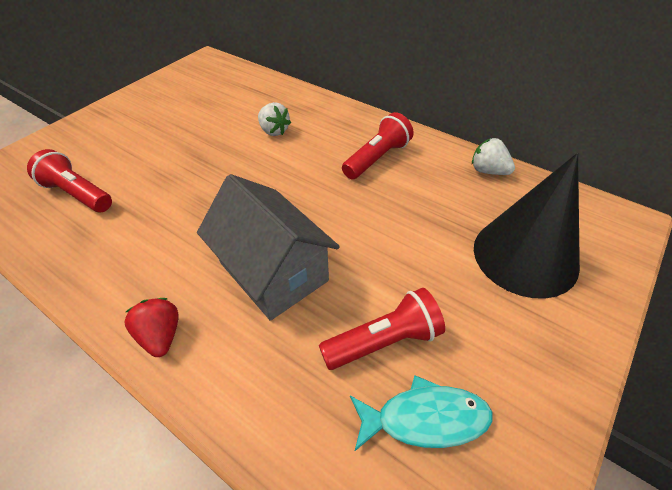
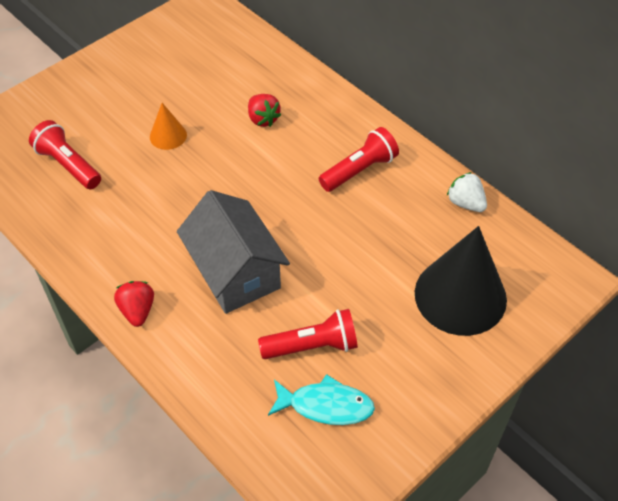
camera: 10 degrees right, 5 degrees up
(183, 155) = (168, 135): none -> orange cone
(274, 131) = (263, 119): white strawberry -> red strawberry

